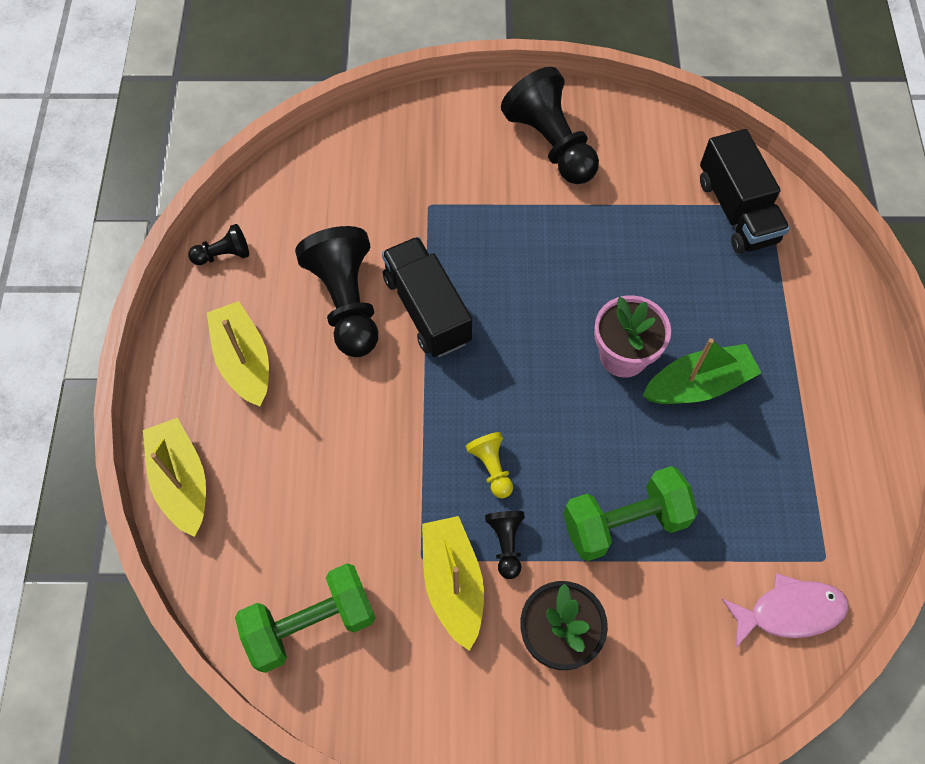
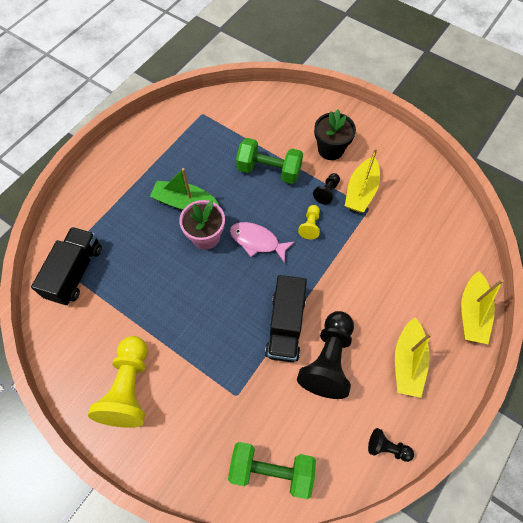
camera: 145 degrees left, 0 degrees up
(311, 624) = (434, 212): green dumbbell -> green dumbbell (271, 470)
(551, 144) = (129, 388): black pawn -> yellow pawn
(789, 611) = (233, 107): pink fish -> pink fish (257, 241)

